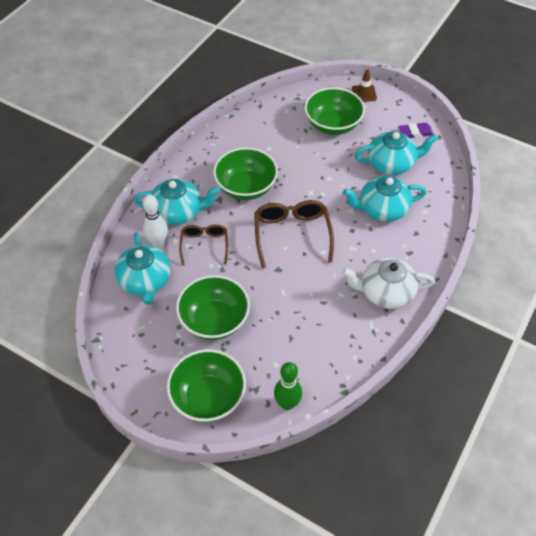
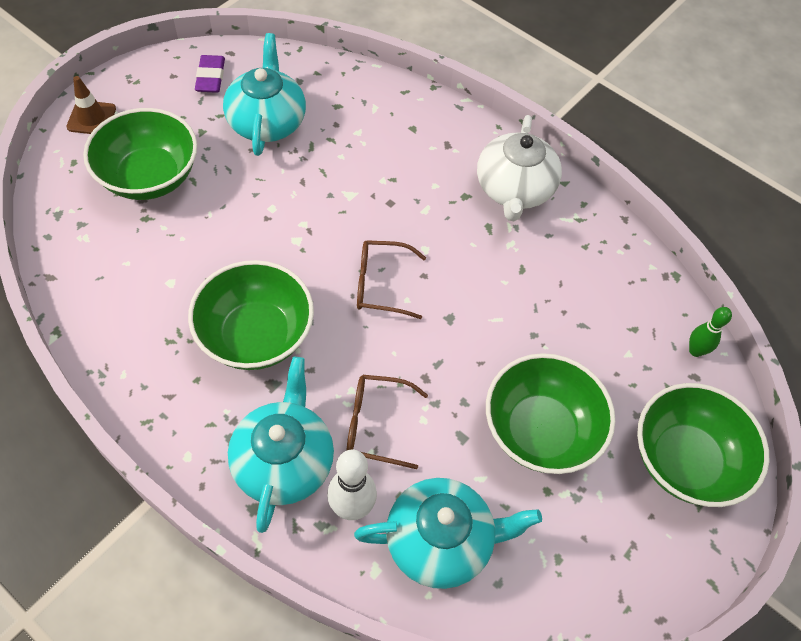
camera: 85 degrees left, 5 degrees up
(287, 404) = (695, 351): green bowling pin -> green bowling pin, size x0.65
(292, 234) = (380, 284): brown glasses -> brown glasses, size x0.63
(382, 209) = (357, 156): turquoise teapot -> none

